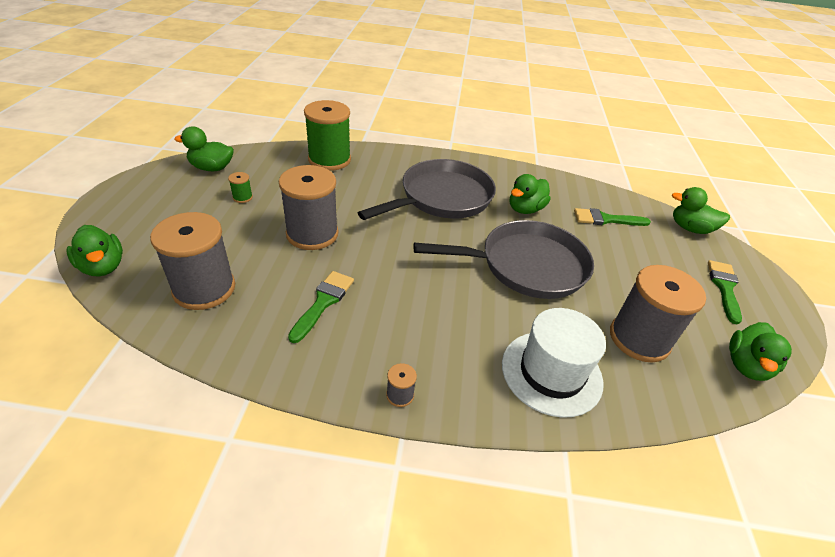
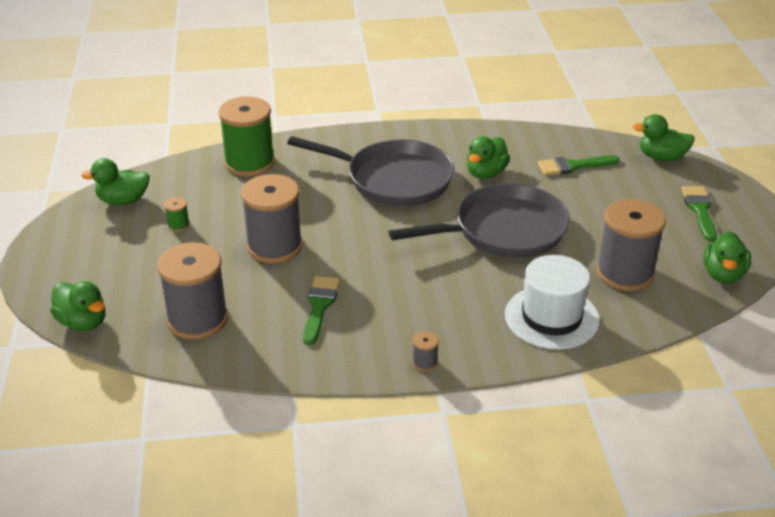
camera: 10 degrees left, 5 degrees down
(442, 198) = (393, 179): grey pan -> grey pan turned 75 degrees clockwise

